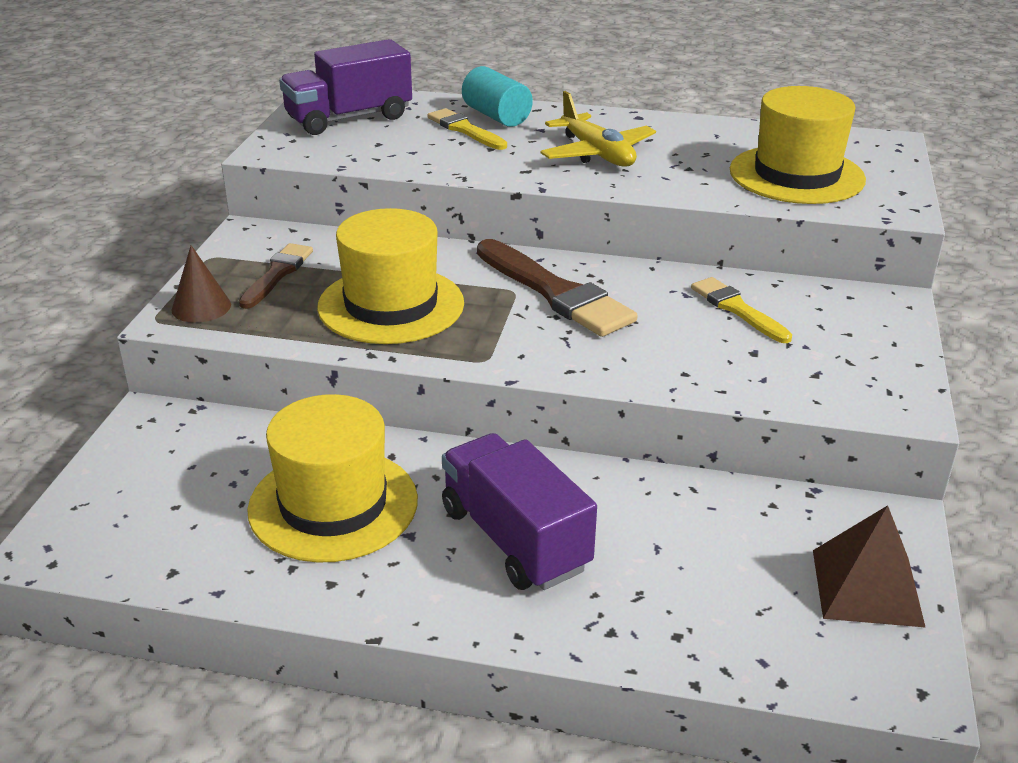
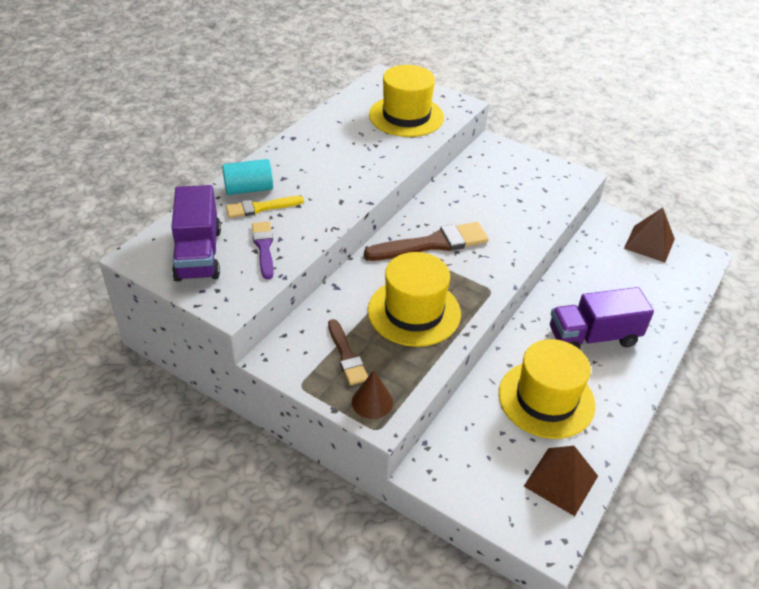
camera: 70 degrees left, 10 degrees up
(165, 544) = (560, 481): none -> brown pyramid
(277, 274) = (346, 355): brown brush -> brown brush turned 150 degrees counterclockwise
(387, 147) = (264, 248): none -> purple brush
(597, 154) = (335, 169): yellow plane -> none
(737, 309) = (479, 190): yellow brush -> none

